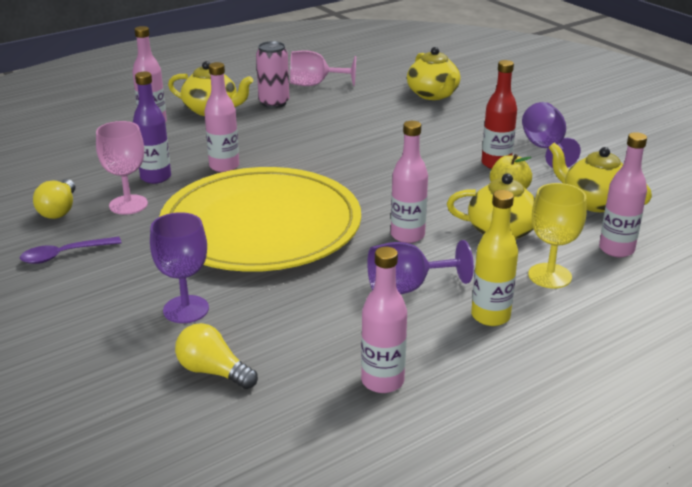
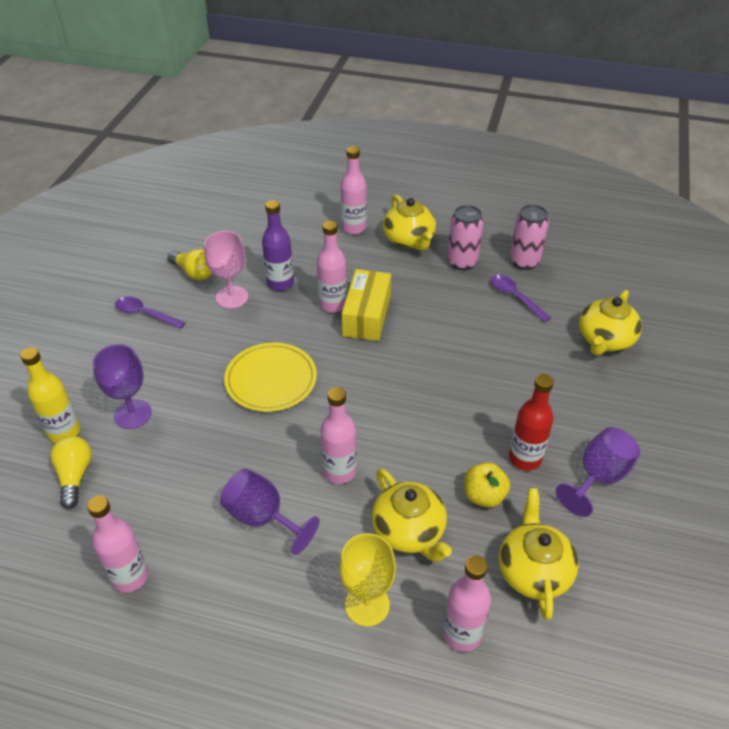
camera: 50 degrees right, 15 degrees up
(59, 210) = (194, 273): yellow light bulb -> yellow light bulb turned 105 degrees counterclockwise
(261, 225) = (271, 379): yellow plate -> yellow plate, size x0.51
(262, 159) = (367, 315): none -> yellow box
(315, 84) = (524, 261): pink goblet -> pink can
(343, 102) = (515, 297): none -> purple spoon
(490, 316) = (268, 596): yellow bottle -> yellow bottle (64, 432)

